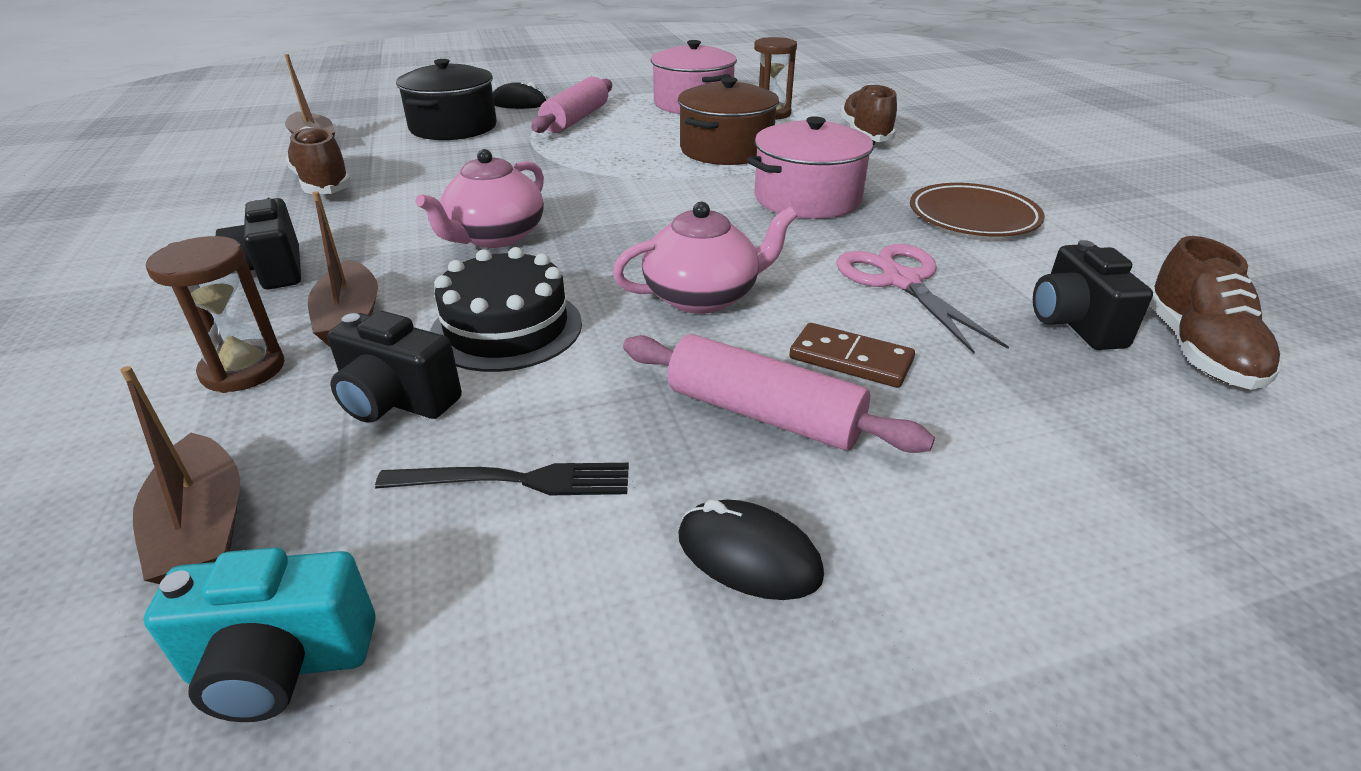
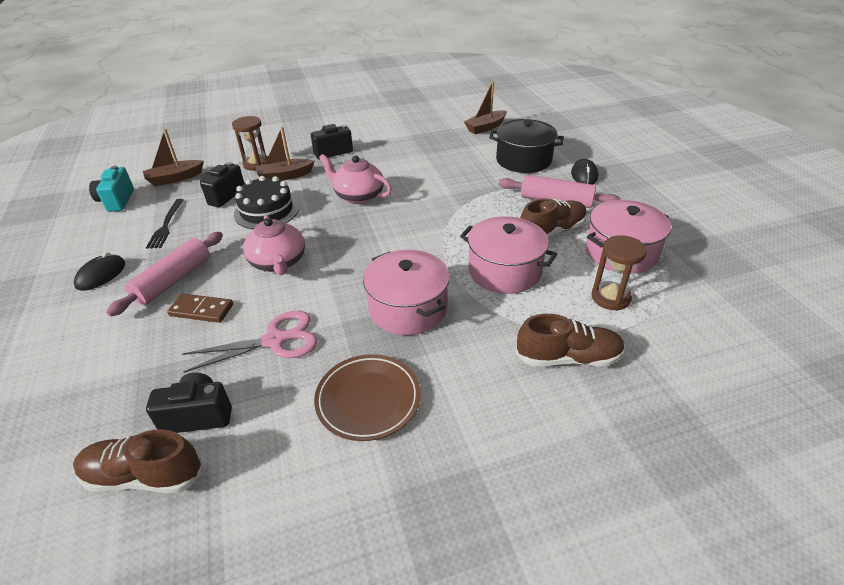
camera: 90 degrees right, 5 degrees up
(323, 184) = (426, 142): brown shoe -> brown shoe (552, 231)
(726, 150) = (504, 271): brown pot -> pink pot
(850, 360) = (201, 310): brown domino -> brown domino turned 75 degrees clockwise

